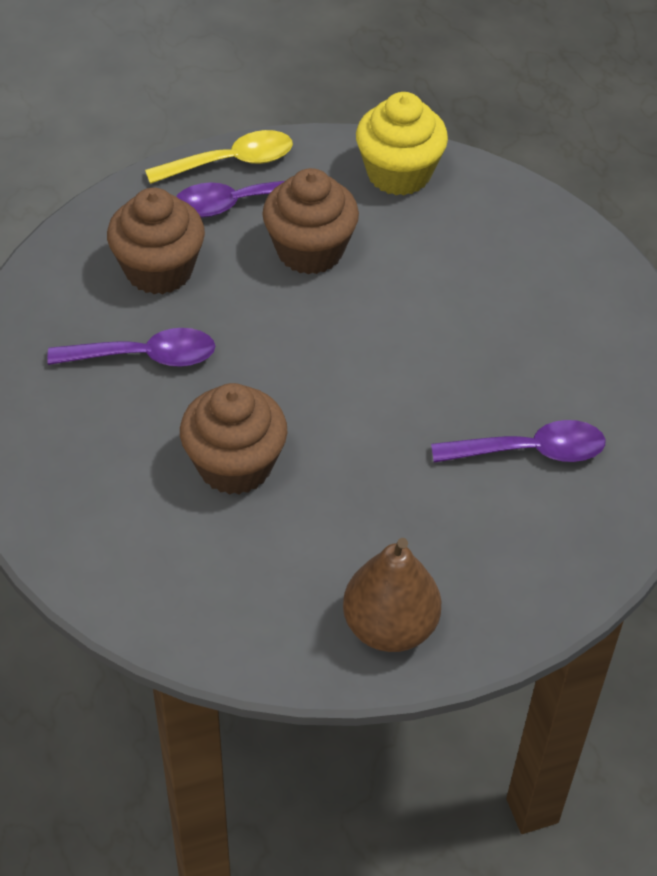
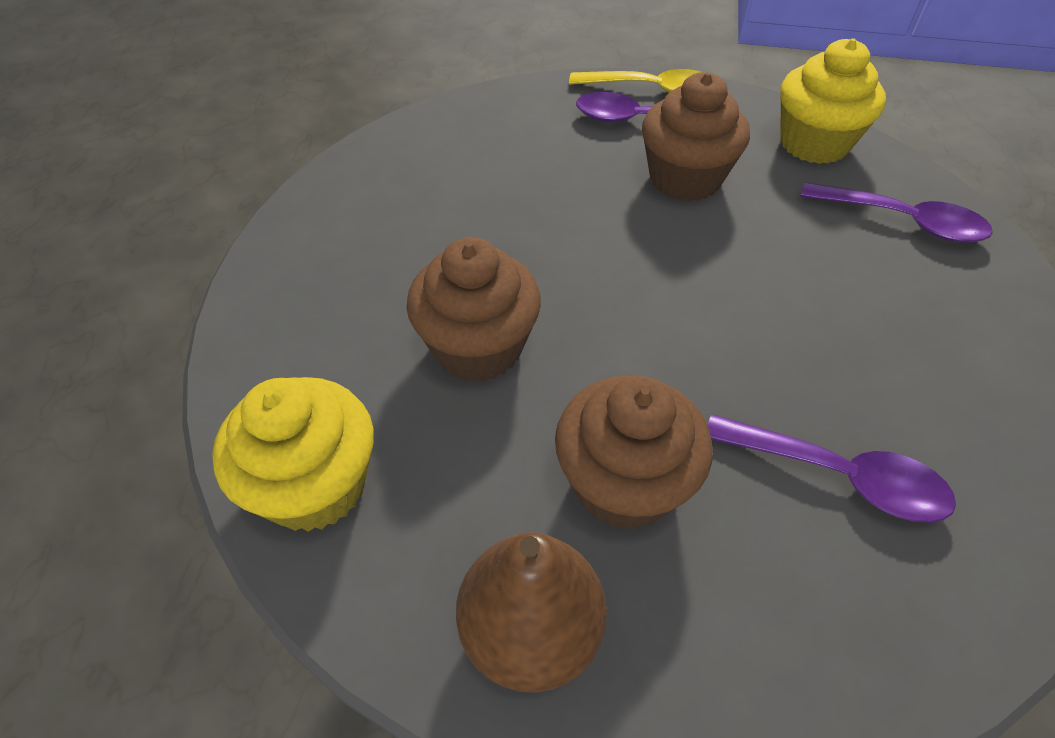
camera: 30 degrees right, 0 degrees up
(145, 357) = (465, 214): purple spoon -> purple spoon (903, 221)
(159, 270) = (530, 150): brown cupcake -> brown cupcake (623, 483)
(188, 609) = (315, 485): none -> yellow cupcake

